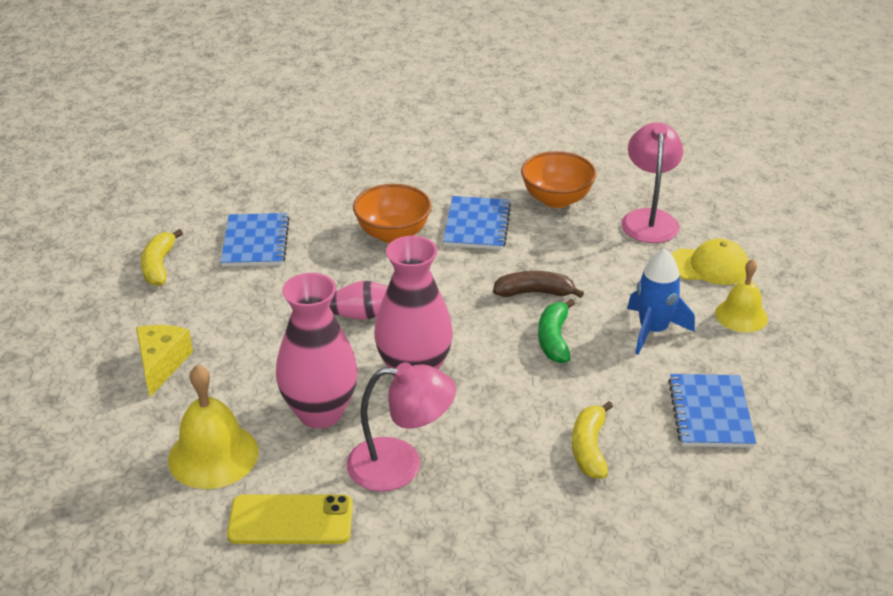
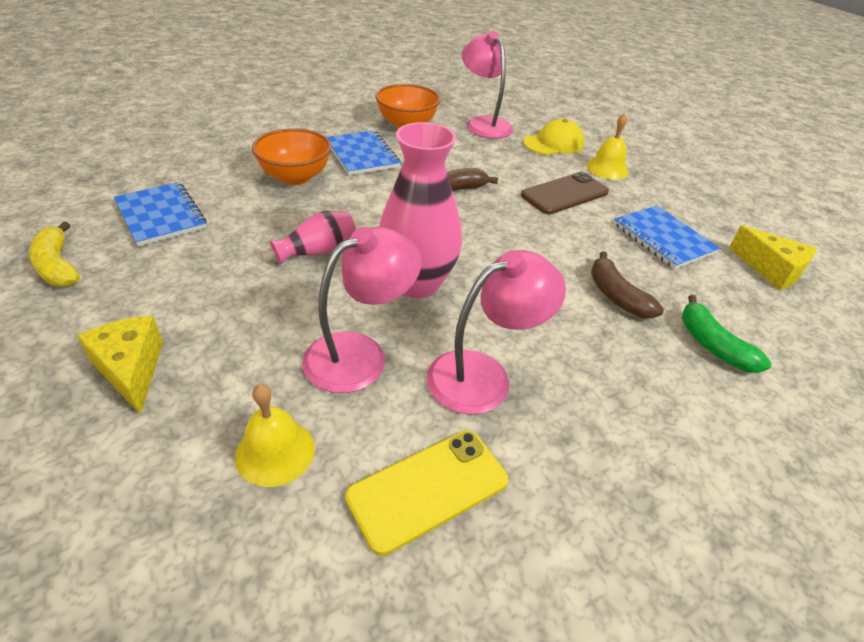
camera: 35 degrees left, 5 degrees up
(213, 455) = (275, 452): yellow bell -> yellow bell, size x0.66
(320, 412) = (360, 354): pink vase -> pink lamp
(554, 339) = (503, 221): green banana -> green banana (712, 345)
(589, 448) = (616, 296): yellow banana -> brown banana
(653, 330) = (564, 194): blue rocket -> brown phone
(798, 486) = (771, 270): none -> yellow cheese

